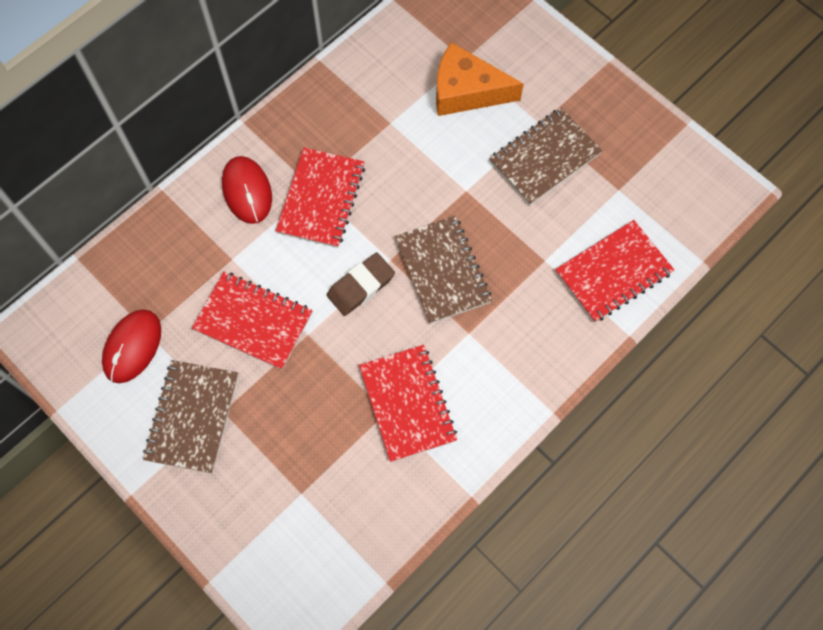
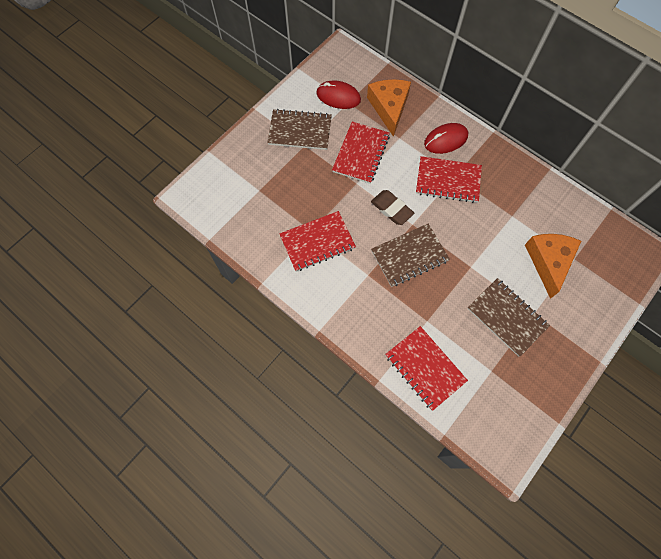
camera: 85 degrees right, 0 degrees up
(170, 267) = (389, 108): none -> orange cheese

